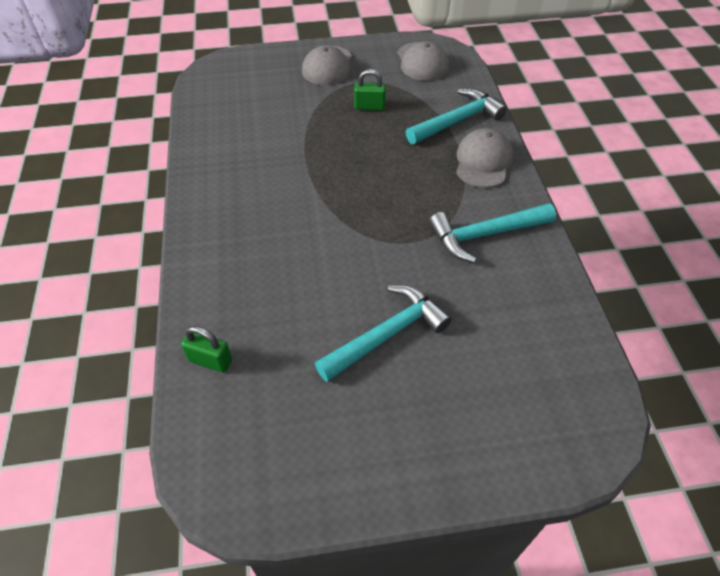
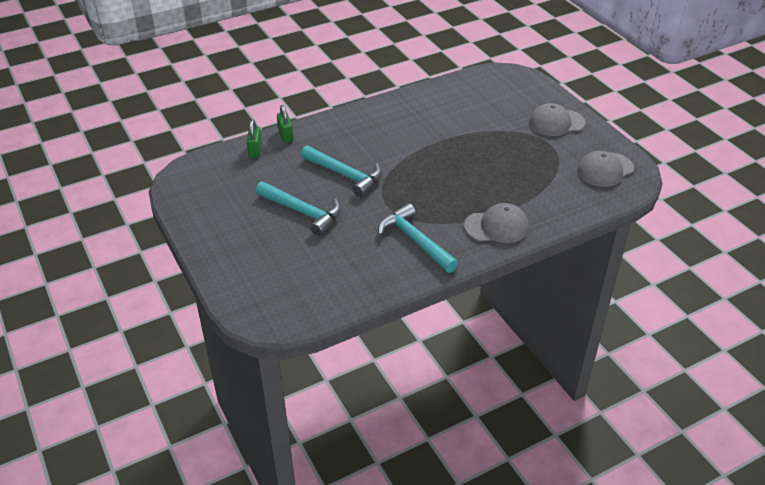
camera: 70 degrees right, 10 degrees down
(369, 107) = (521, 155): green padlock -> green padlock (285, 135)
(457, 120) = (538, 204): turquoise hammer -> turquoise hammer (345, 175)

